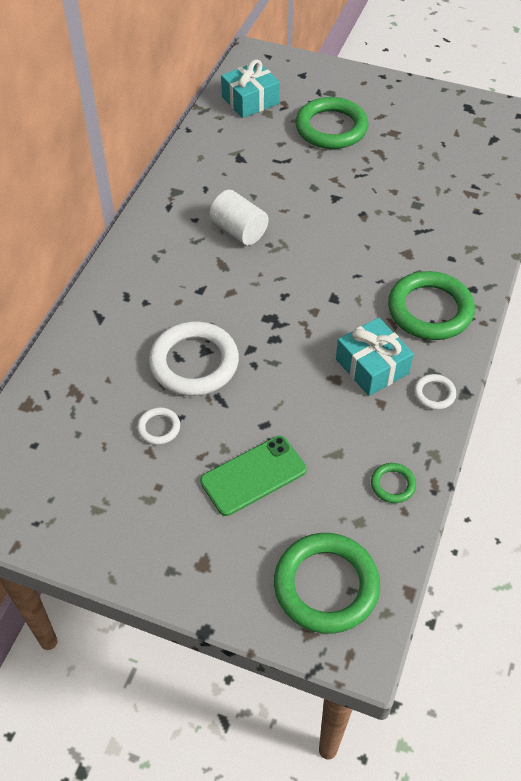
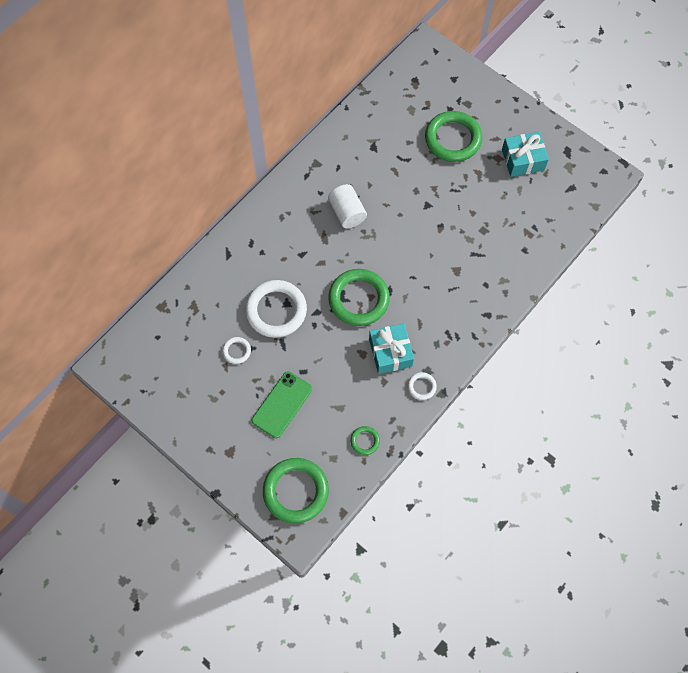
camera: 20 degrees right, 15 degrees up
(250, 100) = (403, 93): turquoise gift -> turquoise gift (523, 160)
(253, 475) = (282, 404): green phone -> green phone turned 45 degrees counterclockwise
(430, 310) = (450, 322): green ring -> green ring (358, 299)

